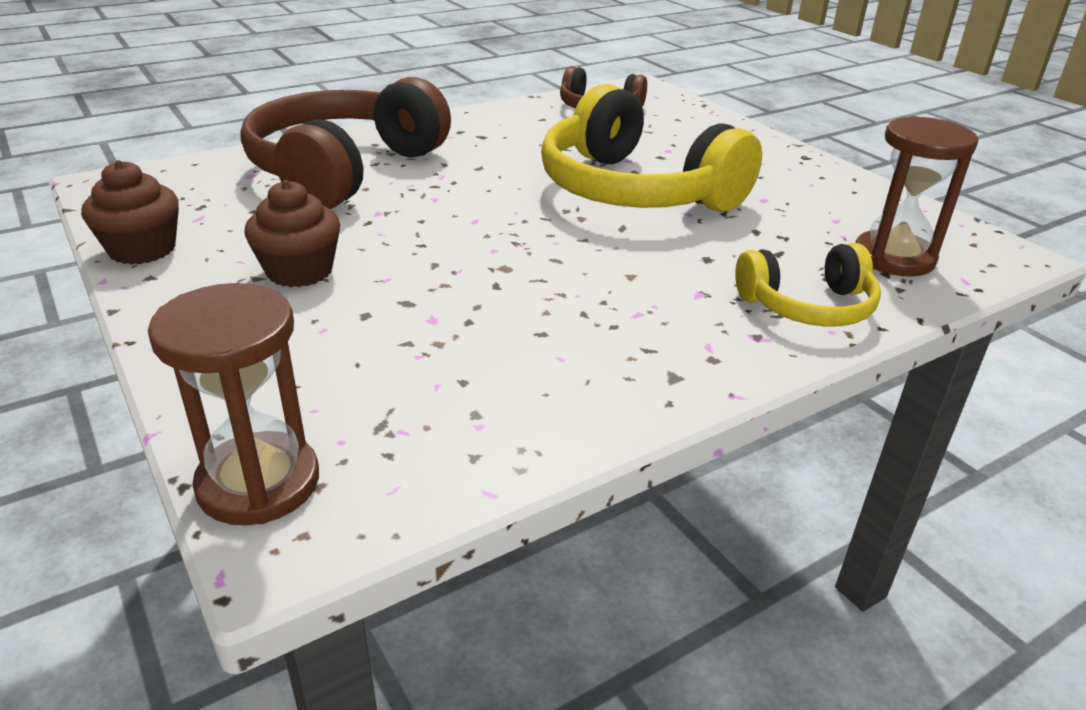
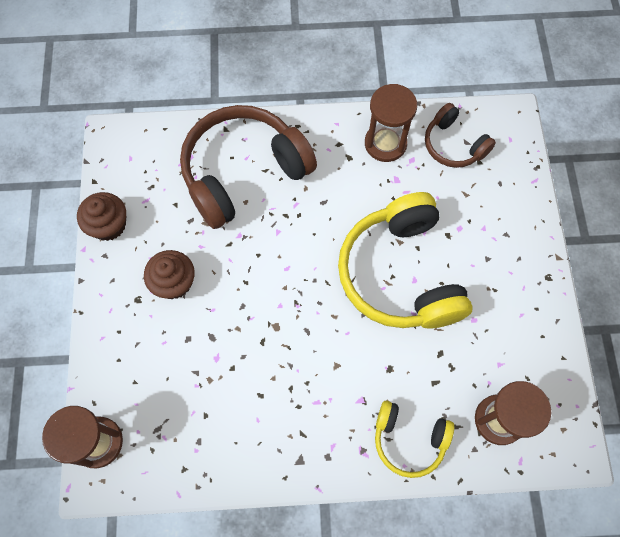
camera: 30 degrees right, 35 degrees up
(518, 121) = (385, 143): none -> brown hourglass

